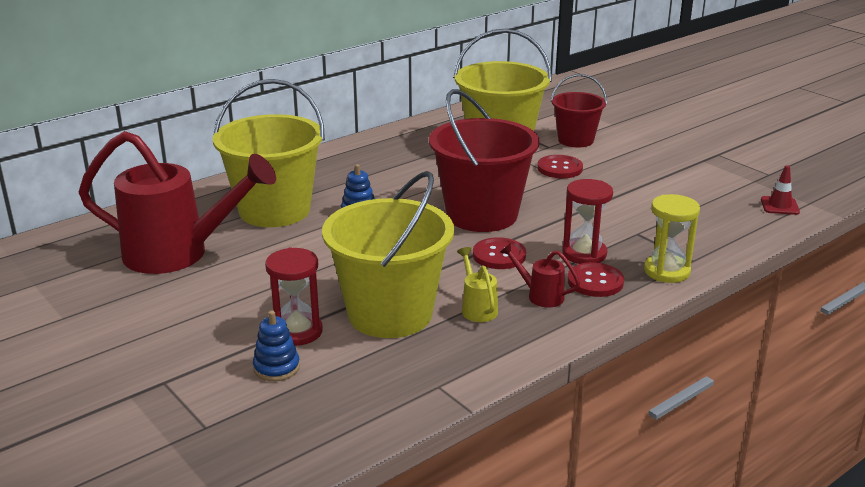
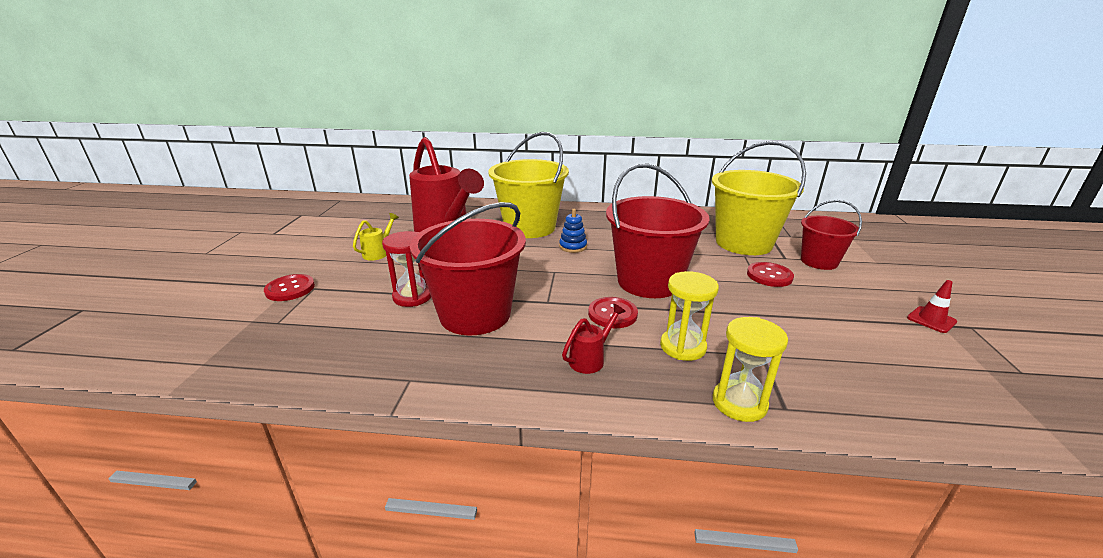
camera: 45 degrees right, 0 degrees up
(276, 368) = (364, 311): blue stacking toy -> none
(390, 314) = (475, 314): yellow bucket -> red bucket
(477, 308) = (531, 342): yellow watering can -> yellow watering can (378, 253)
(540, 295) = (590, 359): red watering can -> red watering can turned 60 degrees clockwise
(584, 254) = (683, 347): red hourglass -> yellow hourglass
(595, 282) = (654, 374): red button -> red button (290, 289)
(779, 206) = (992, 411): red traffic cone -> red traffic cone (931, 320)

